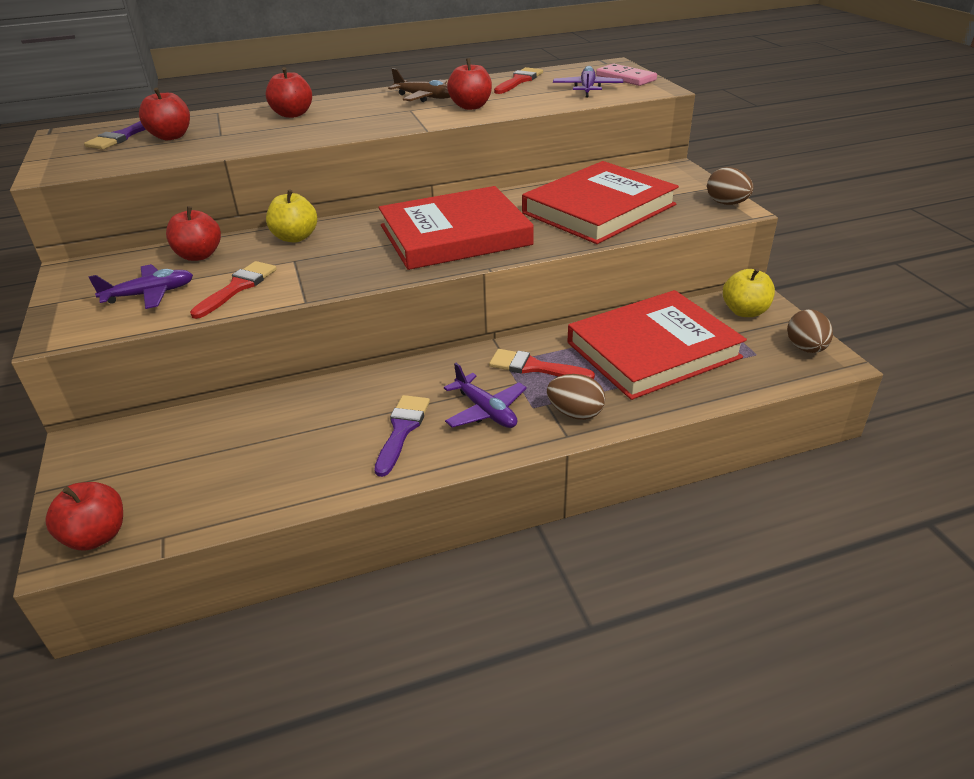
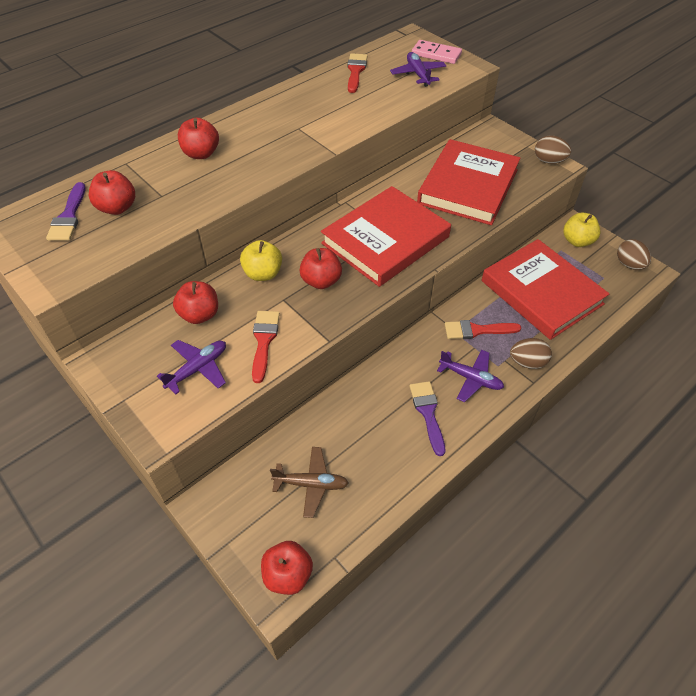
camera: 25 degrees left, 15 degrees up
(424, 97) = (296, 108): brown plane -> brown plane (311, 484)
(471, 106) = (345, 115): red apple -> red apple (321, 281)
(653, 350) = (541, 292): red book -> red book turned 75 degrees counterclockwise

